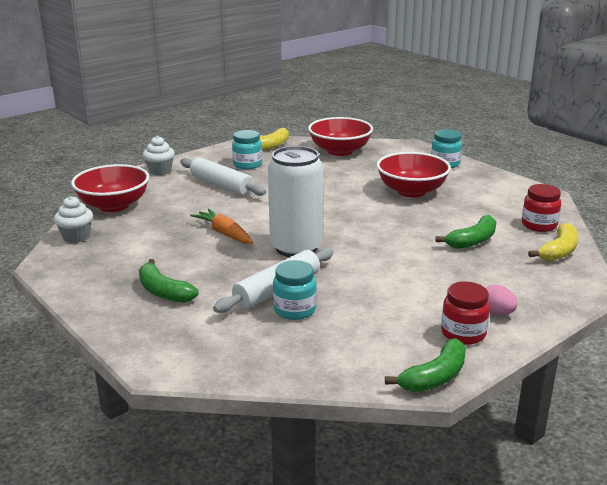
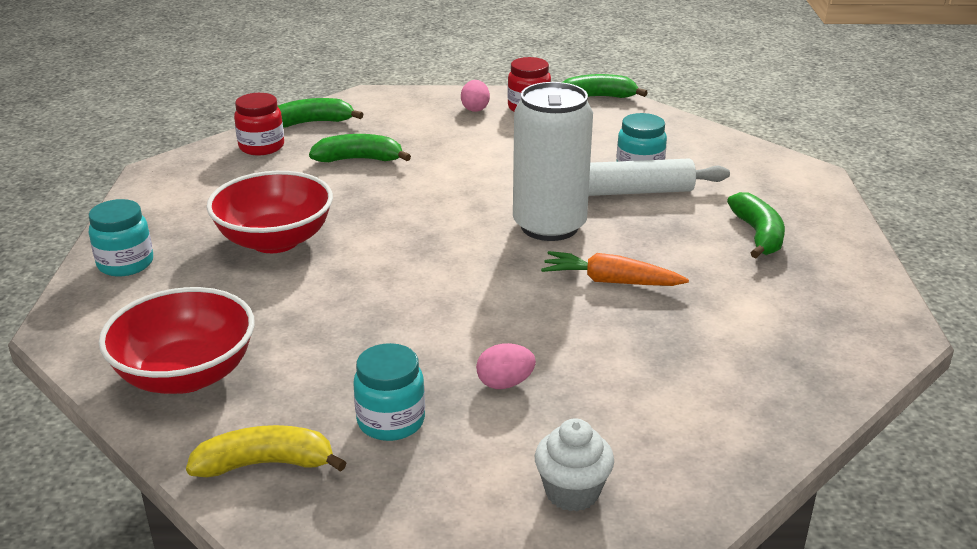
camera: 140 degrees left, 5 degrees up
(76, 237) = (835, 369): white cupcake -> none
(114, 205) = (735, 420): red bowl -> none
(222, 185) = (505, 383): white rolling pin -> pink egg
(224, 233) = (611, 281): orange carrot -> orange carrot turned 105 degrees clockwise
(559, 251) = (312, 123): yellow banana -> green banana

